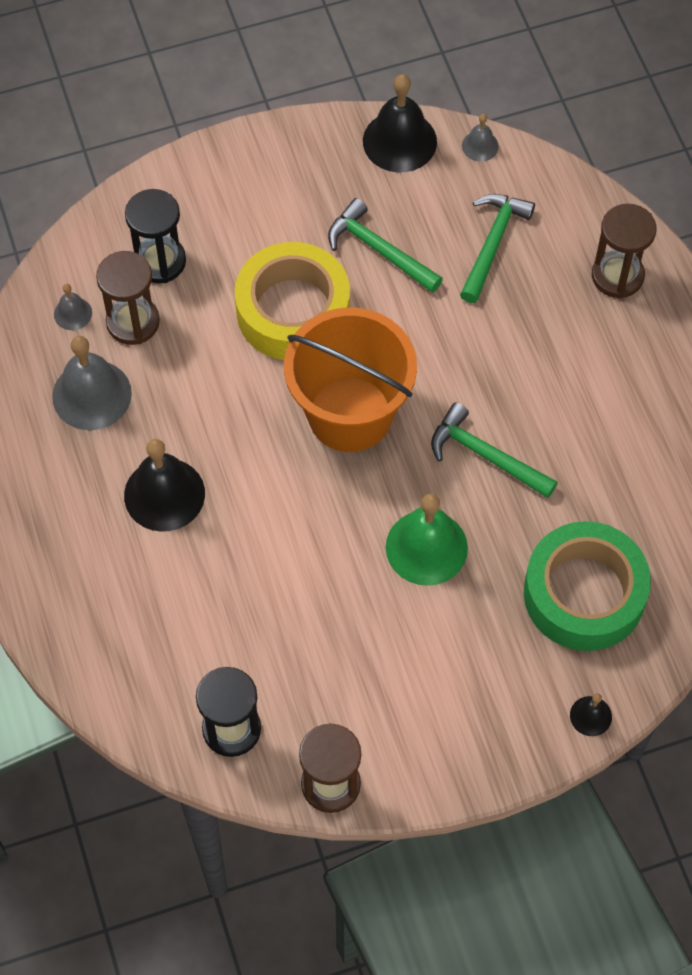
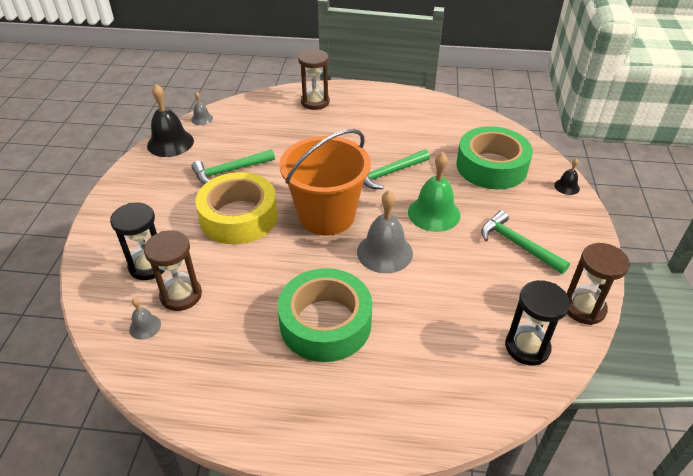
camera: 65 degrees left, 20 degrees down
(92, 394) = (218, 338): grey bell -> grey bell (384, 252)
(164, 494) = (325, 323): black bell -> green tape
(493, 244) = (263, 132): green hammer -> green hammer (518, 245)

